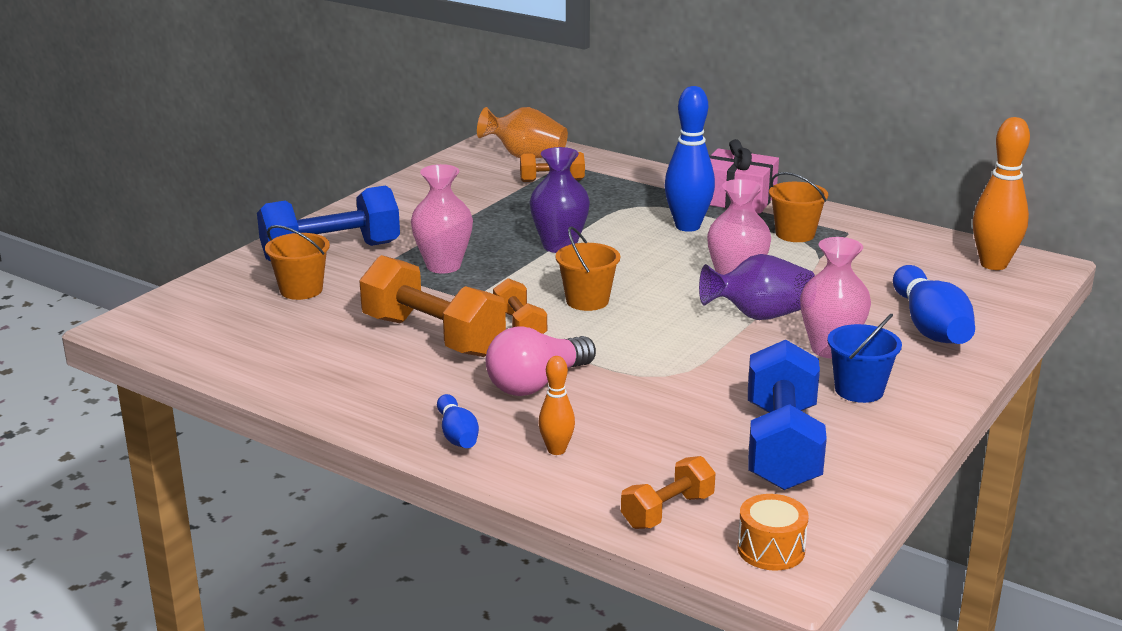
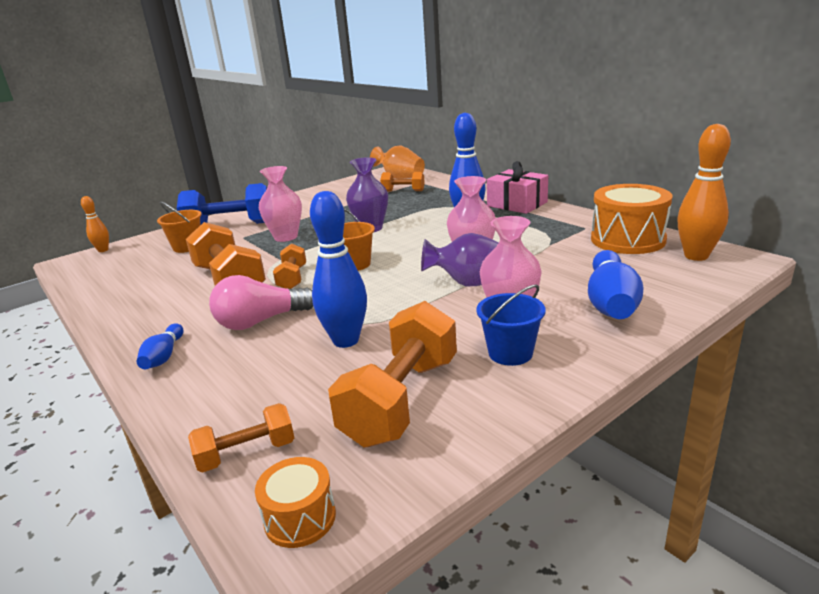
camera: 20 degrees right, 0 degrees up
(556, 450) = (218, 379): orange bowling pin -> orange bowling pin (103, 250)
(666, 395) = (346, 340): none -> blue bowling pin
(781, 446) = (401, 400): blue dumbbell -> orange dumbbell
(795, 234) = (542, 227): orange bucket -> none
(908, 247) = (627, 240): none -> orange drum

